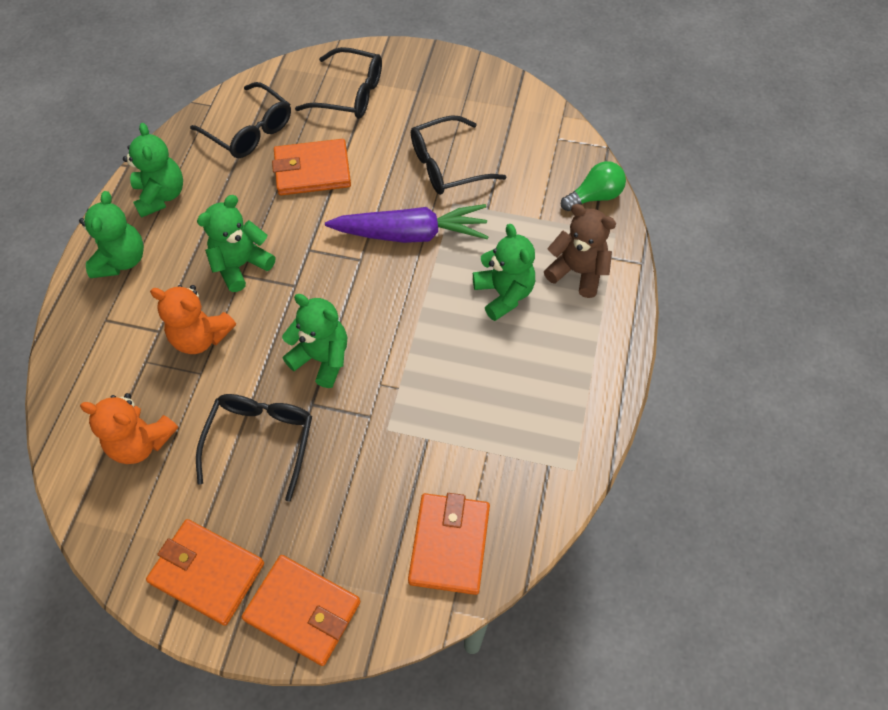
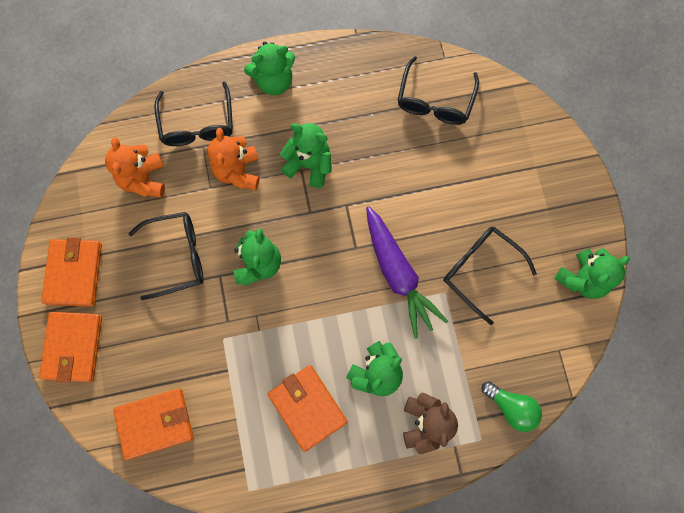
camera: 65 degrees right, 15 degrees up
(161, 196) = (341, 74): green teddy bear -> green teddy bear (582, 279)
(312, 171) = (420, 169): orange wallet -> orange wallet (307, 407)
(350, 94) = (514, 156): black glasses -> black glasses (197, 124)

